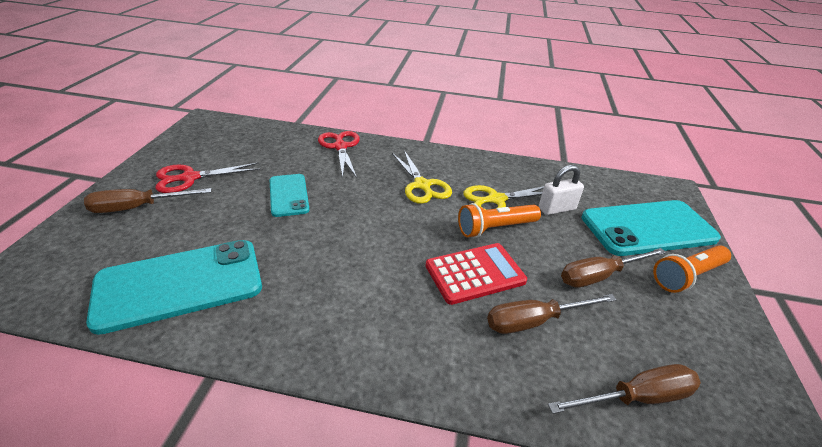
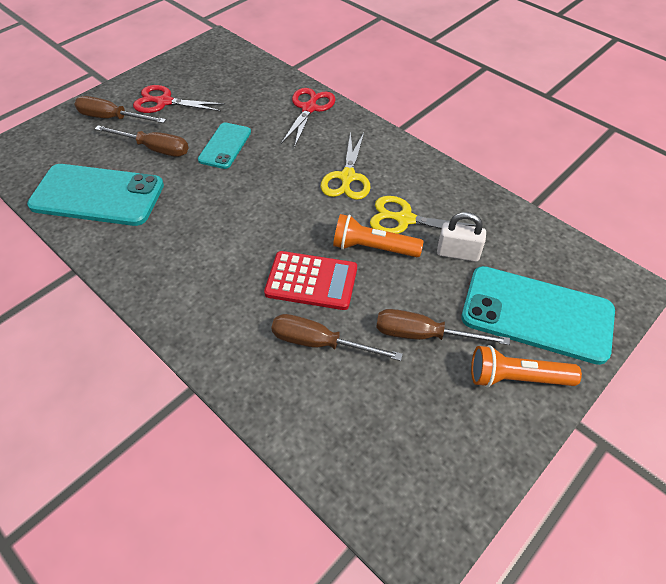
camera: 35 degrees right, 15 degrees up
(636, 398) = (337, 439): brown screwdriver -> brown screwdriver (154, 149)

